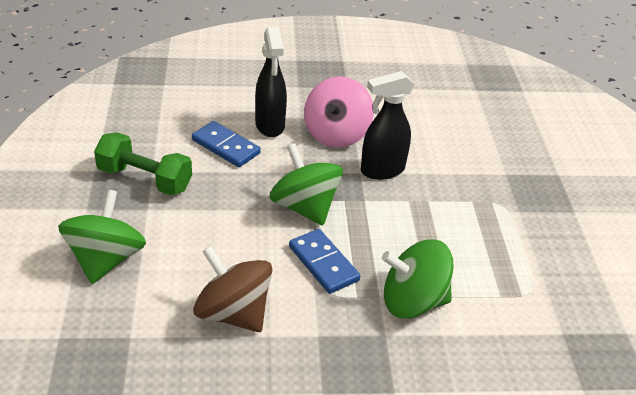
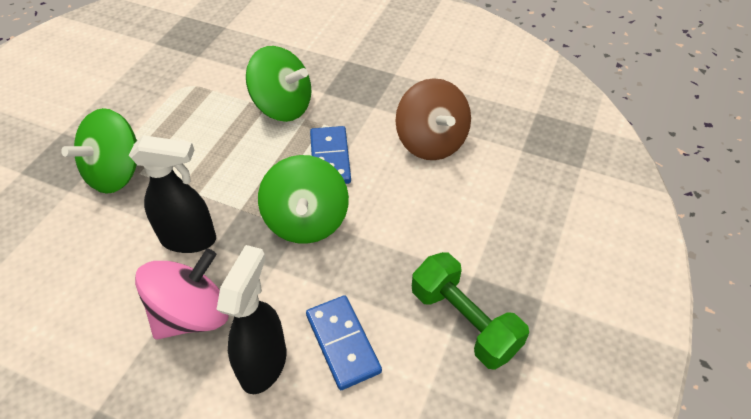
camera: 150 degrees left, 10 degrees up
(106, 259) = (530, 226): green spinning top -> green spinning top (116, 173)

